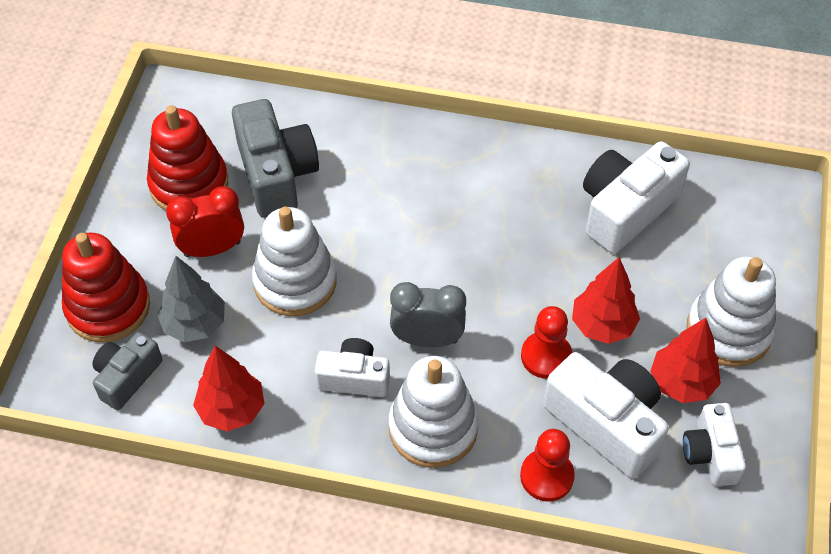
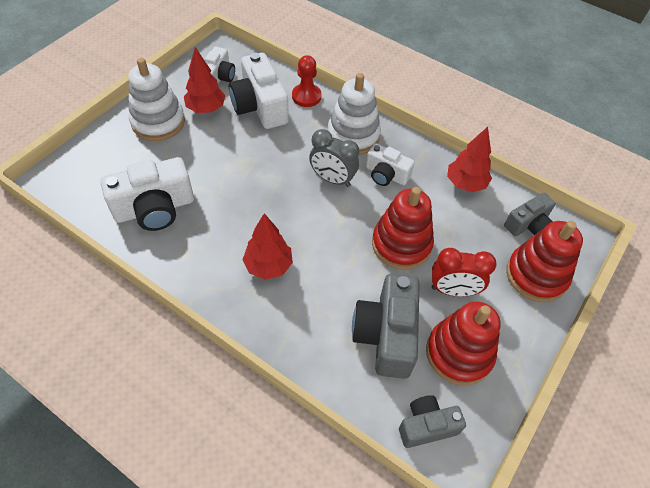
camera: 160 degrees left, 0 degrees up
(194, 324) = (477, 241): grey tree -> none
(206, 110) = (427, 426): none -> grey camera
(295, 282) = (401, 244): white stacking toy -> red stacking toy
(546, 356) = (269, 146): red pawn -> none
(602, 325) = (225, 149): red tree -> red tree (268, 266)

